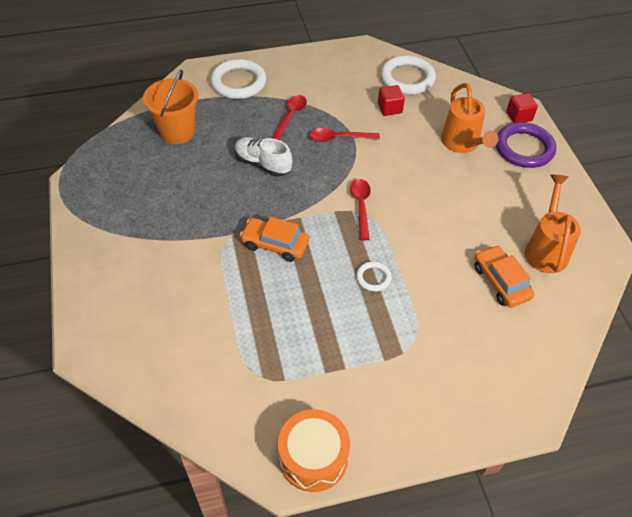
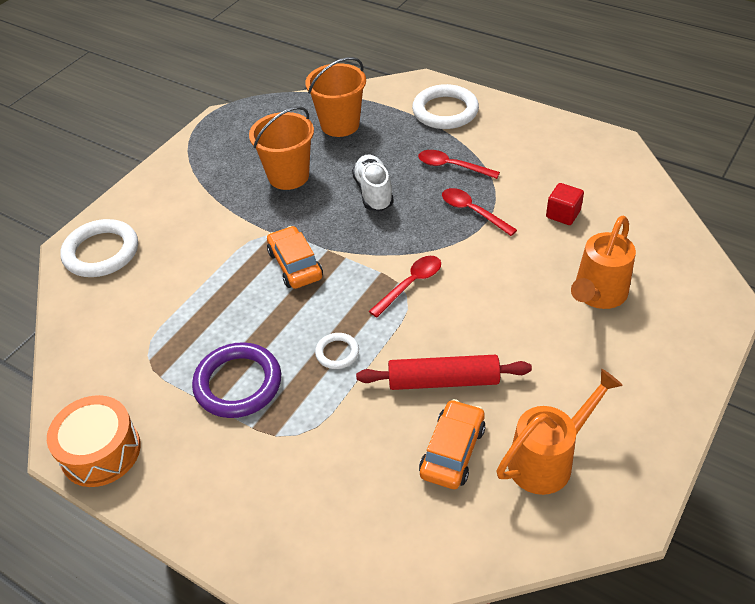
camera: 50 degrees right, 5 degrees down
(188, 189) = (288, 176): none -> orange bucket
(290, 117) = (452, 166): red spoon -> red spoon turned 135 degrees counterclockwise
(407, 78) = (623, 196): white ring -> white ring (101, 252)
(449, 248) = (443, 380): none -> red rolling pin
(519, 116) = (709, 309): red cube -> none
(524, 148) = (668, 345): purple ring -> purple ring (238, 383)

